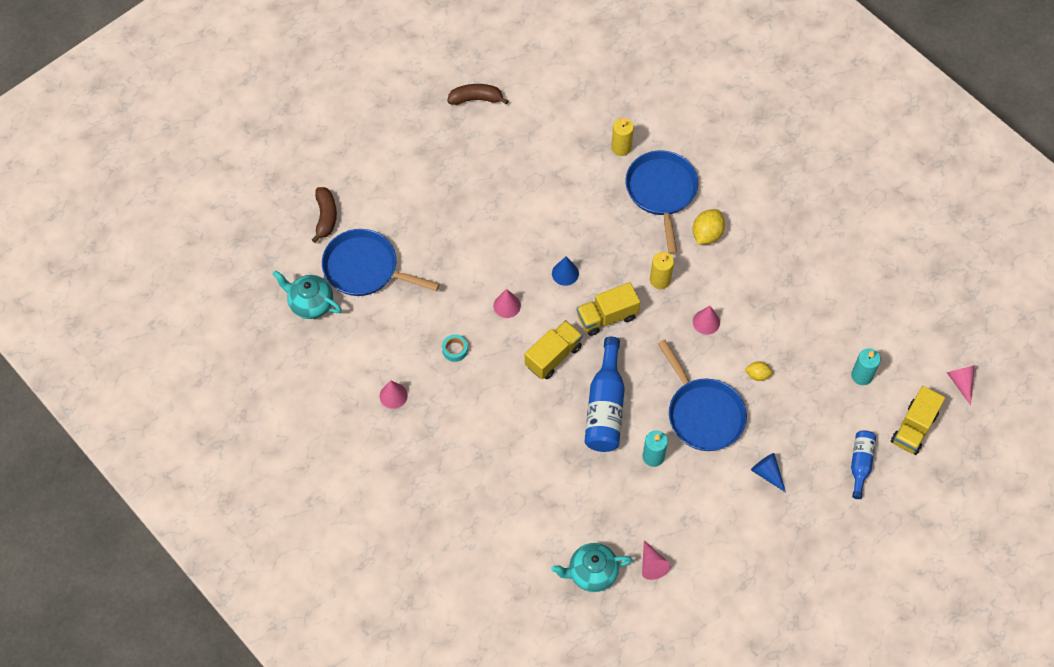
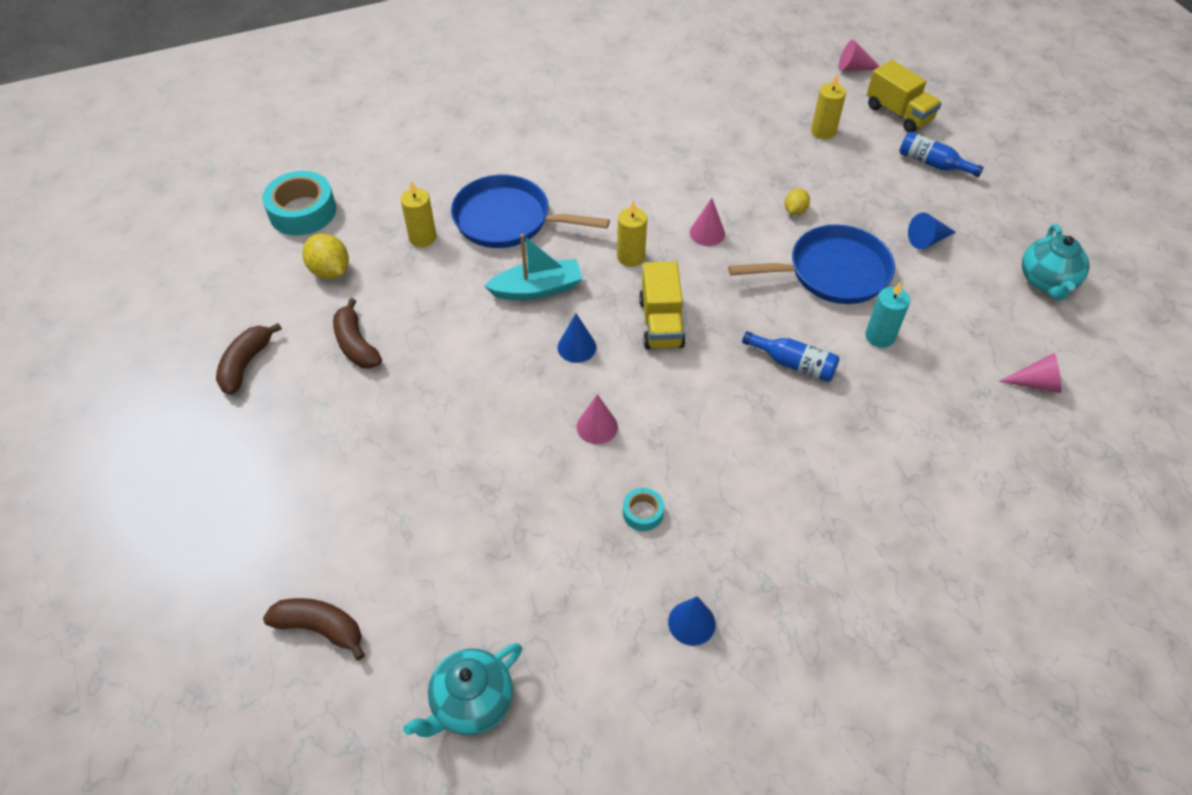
camera: 70 degrees left, 10 degrees down
(365, 268) = (446, 596): blue pan -> none
(393, 395) = (691, 623): pink cone -> blue cone
(515, 149) = (356, 344): none -> brown banana
(553, 356) = (698, 397): yellow truck -> none
(591, 573) = (1040, 452): turquoise teapot -> turquoise teapot (1046, 282)
(605, 233) = (537, 289): none -> turquoise boat
(605, 407) = (793, 364): blue bottle -> blue bottle, size x0.58
(613, 67) = (302, 211): none -> turquoise tape
(707, 234) = (588, 198): yellow lemon -> yellow lemon (330, 271)
(861, 375) = (823, 131): turquoise candle -> yellow candle

